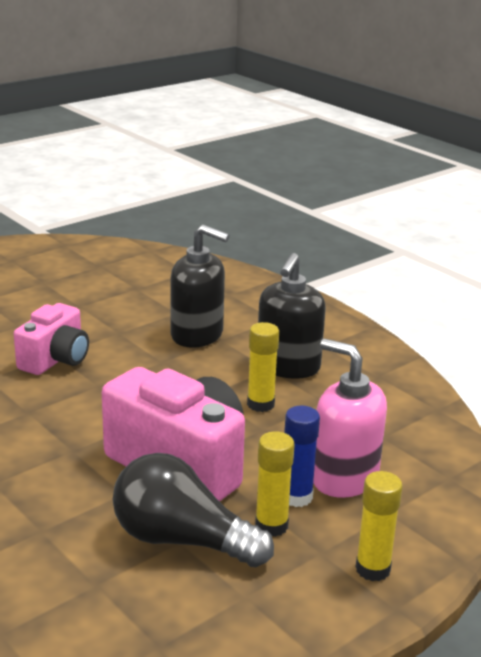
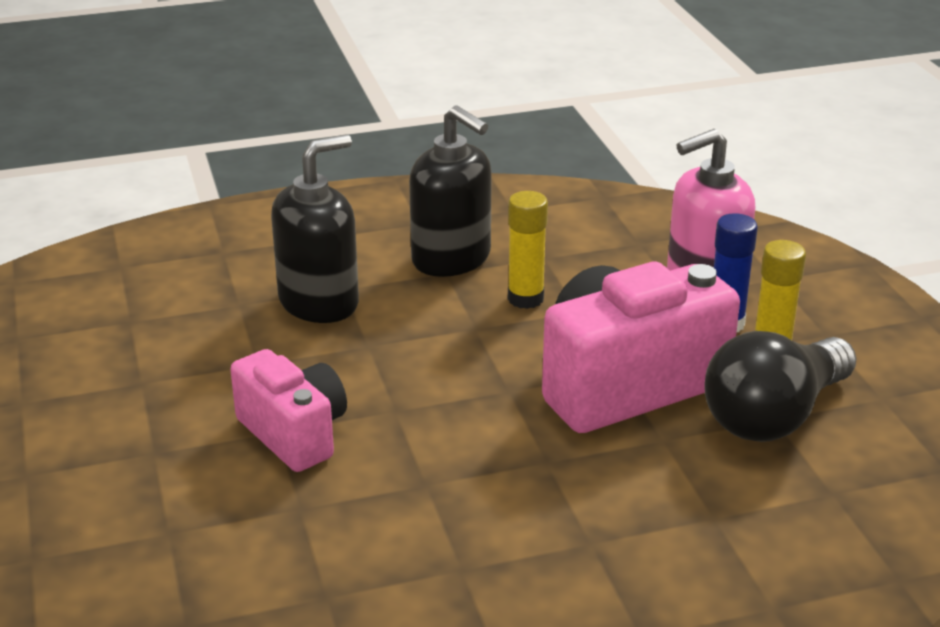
camera: 65 degrees left, 5 degrees up
(372, 569) = (863, 313): yellow glue stick -> none

